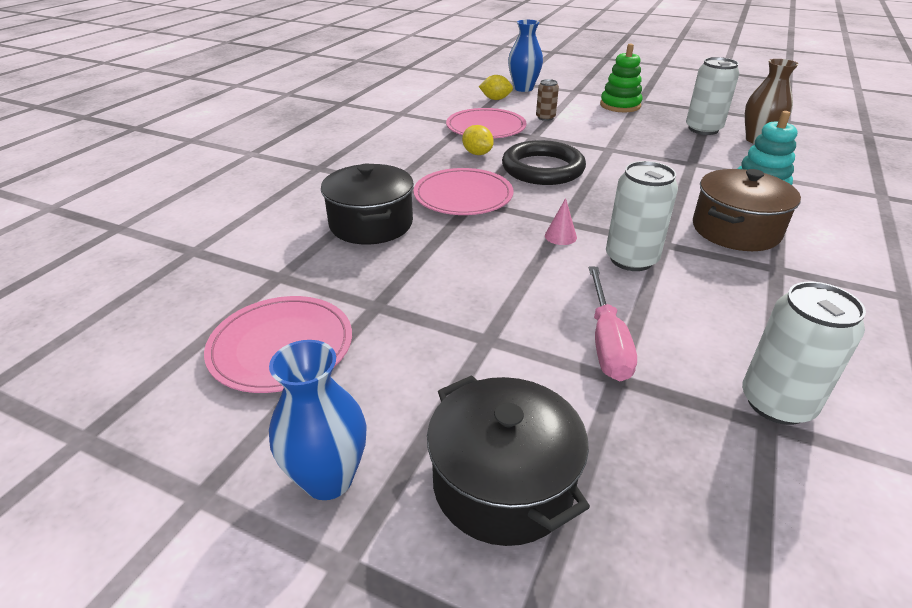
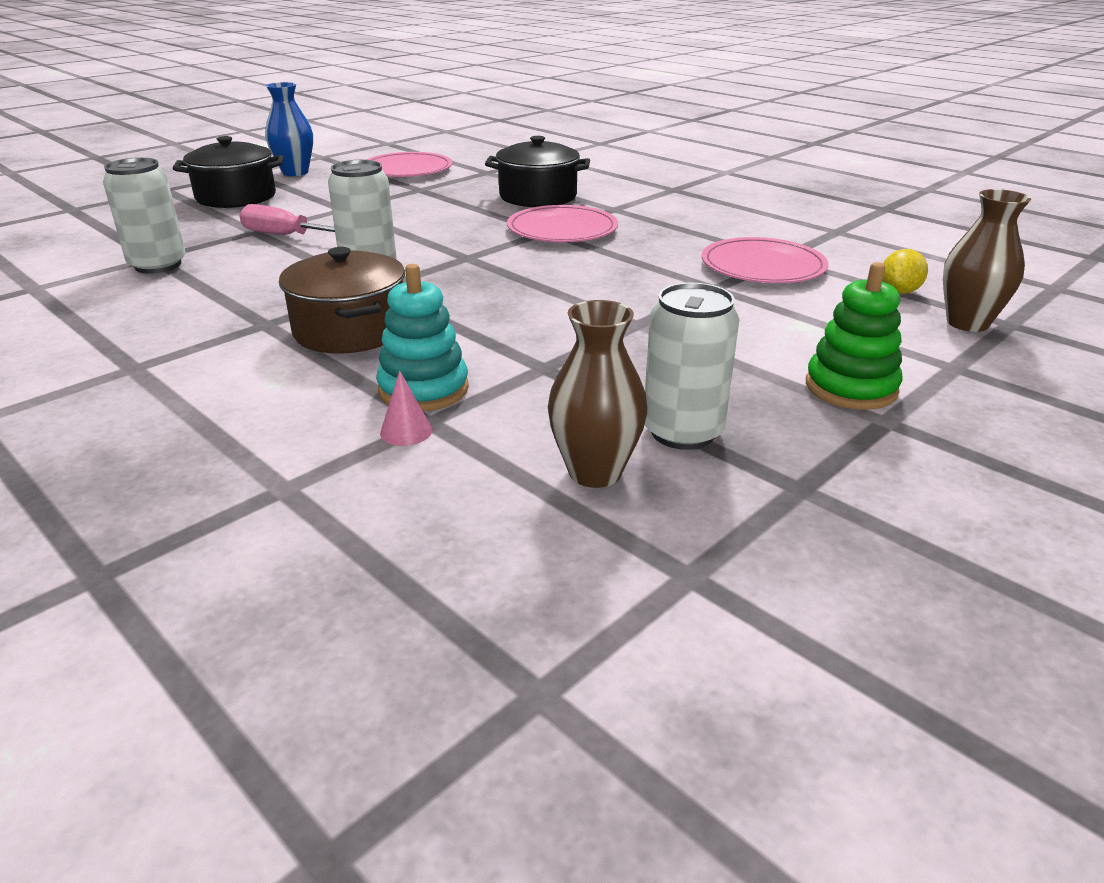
camera: 110 degrees right, 5 degrees down
(477, 153) = (670, 249): yellow lemon -> none
(523, 88) = (967, 323): blue vase -> brown vase
(542, 169) = (600, 272): black ring -> none
(545, 117) = (794, 310): brown can -> none
(560, 236) = (441, 251): pink cone -> pink cone (406, 431)

